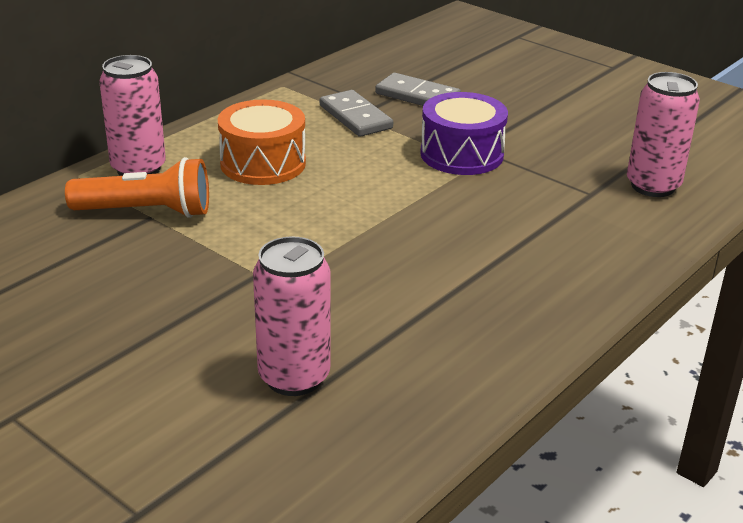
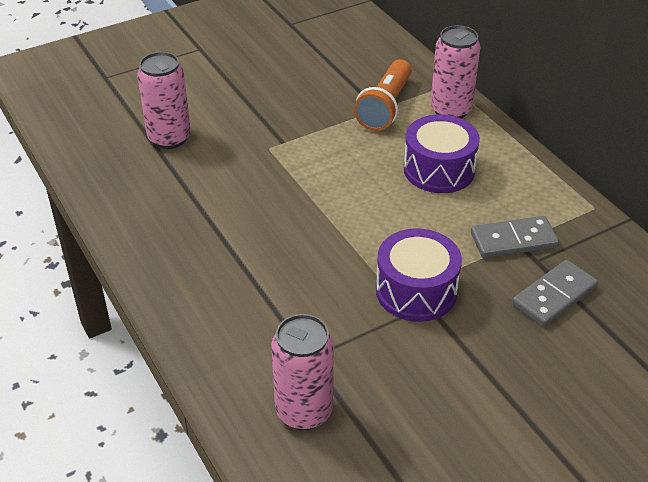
camera: 110 degrees right, 10 degrees up
(263, 163) = (439, 170): orange drum -> purple drum

